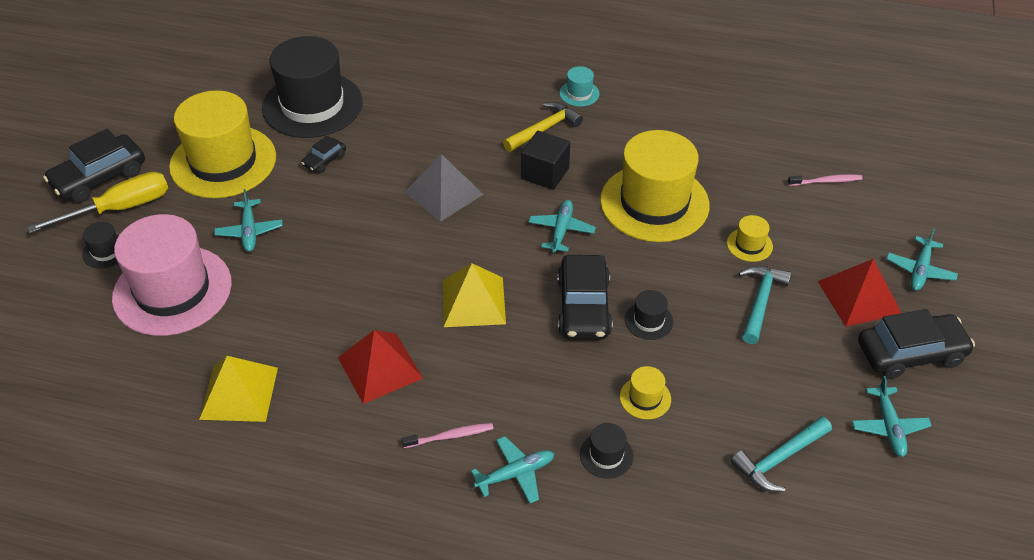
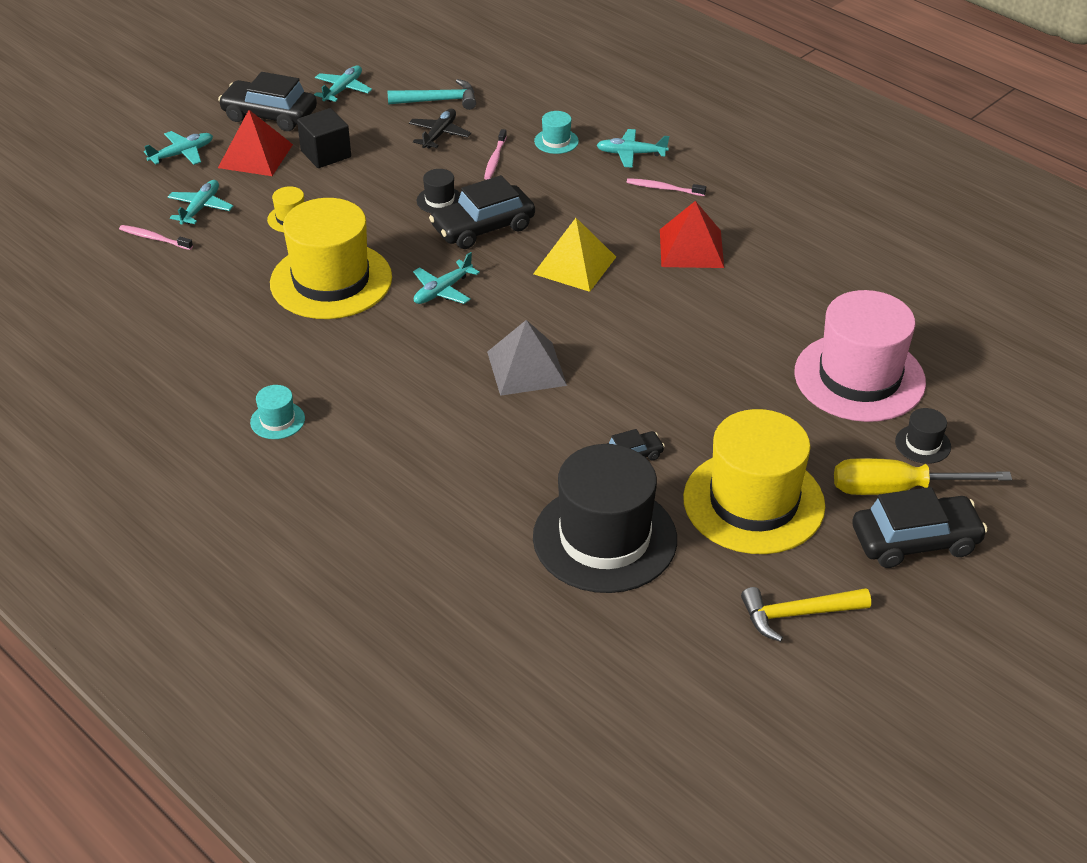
camera: 150 degrees left, 5 degrees down
(239, 393) = (823, 273): yellow pyramid -> none
(249, 231) = (756, 407): turquoise plane -> turquoise plane (200, 208)
(544, 129) = (359, 394): yellow hammer -> yellow hammer (797, 614)
(545, 173) = (406, 347): black cube -> black cube (326, 154)
(584, 307) = (483, 227): black car -> black car turned 150 degrees counterclockwise
(606, 455) = (556, 141): black hat -> turquoise hat
(645, 398) = (495, 159): yellow hat -> pink toothbrush
(729, 407) = (439, 134): none -> black plane
(760, 301) = (335, 180): turquoise hammer -> none

